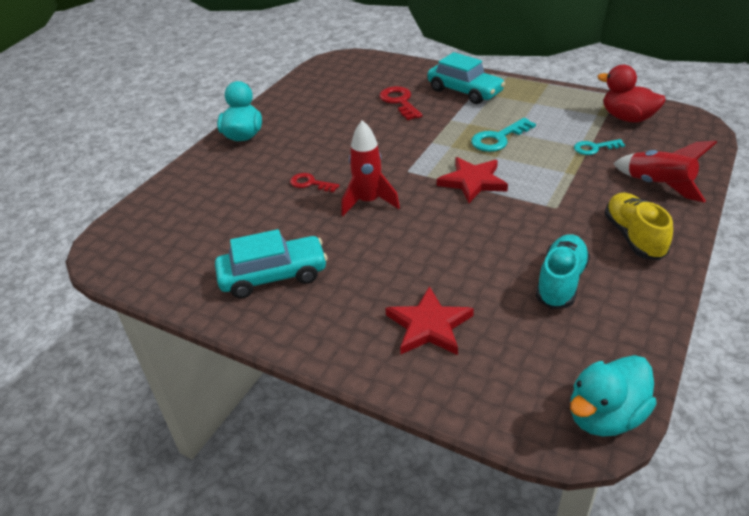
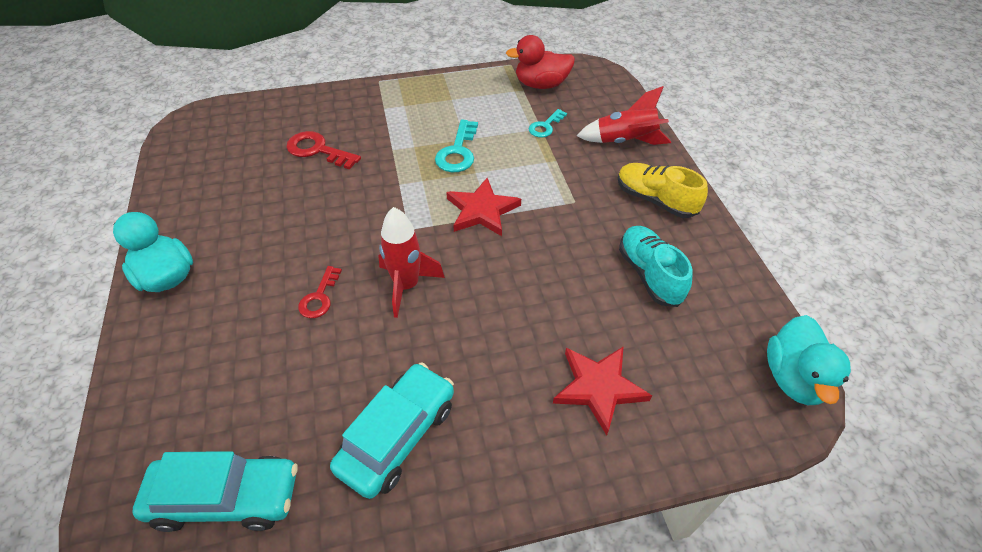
camera: 45 degrees left, 10 degrees up
(310, 183) = (319, 297): red key -> red key turned 60 degrees counterclockwise
(464, 91) = (373, 111): turquoise car -> turquoise car (226, 498)

